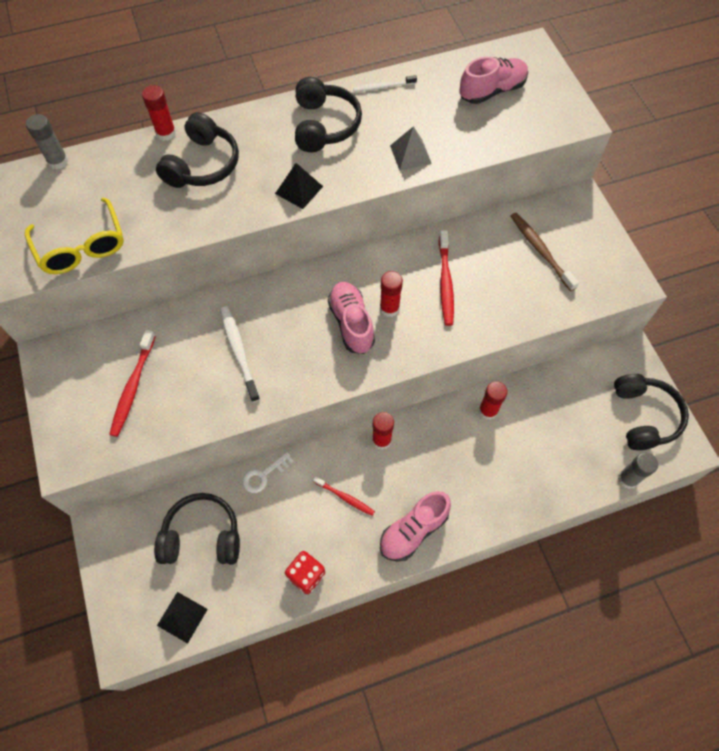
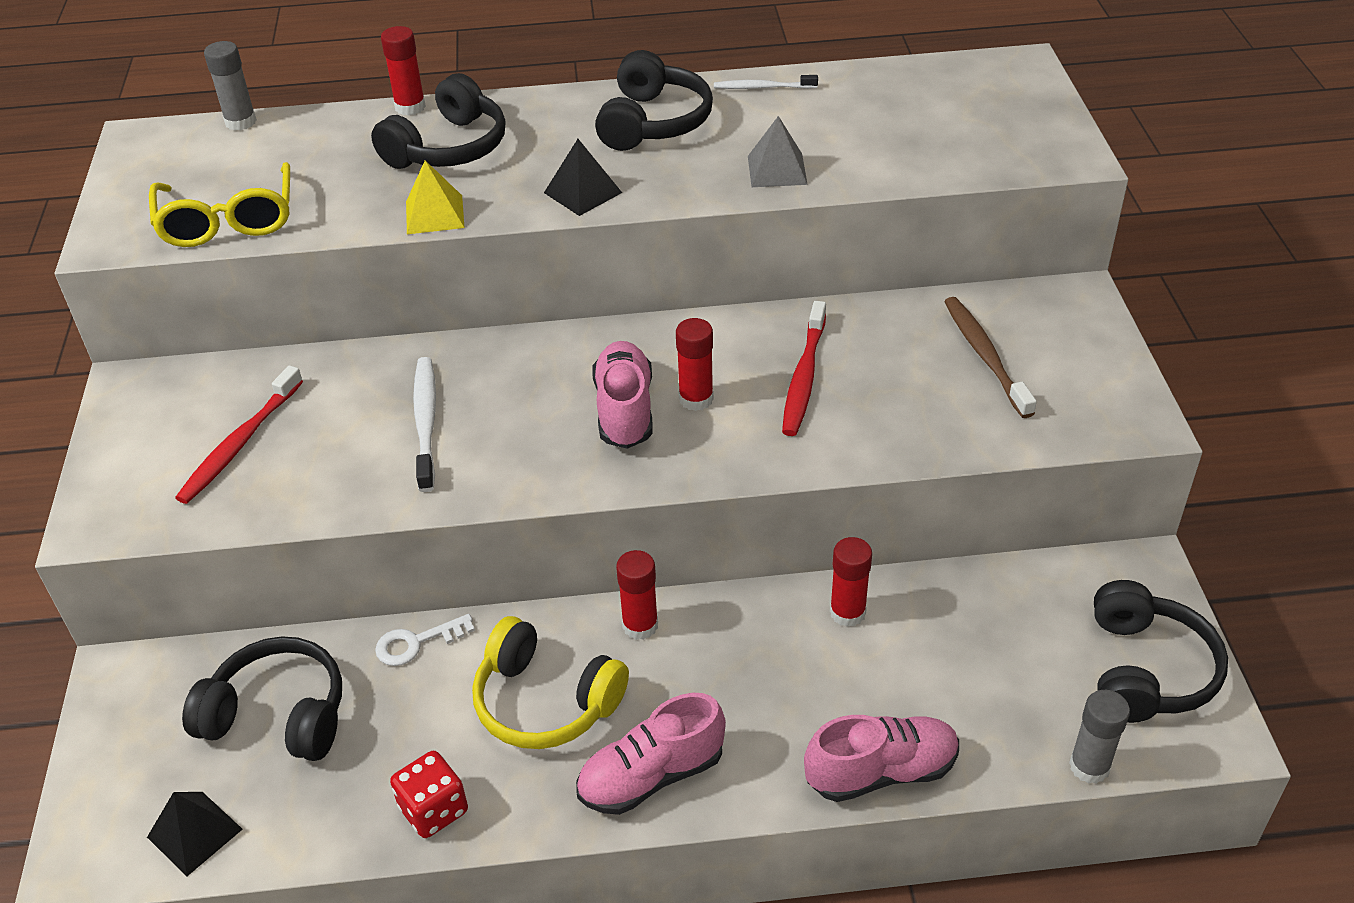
camera: 15 degrees right, 20 degrees down
(213, 221) = (435, 214): none -> yellow pyramid
(345, 498) = (545, 702): red toothbrush -> yellow headphones
(492, 91) = (938, 109): pink shoe -> pink shoe (881, 772)

